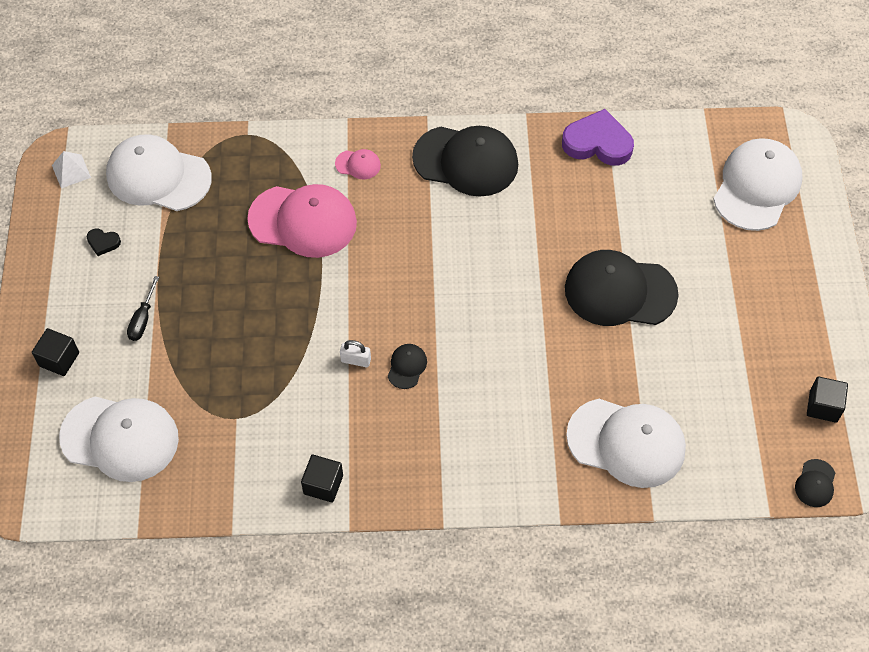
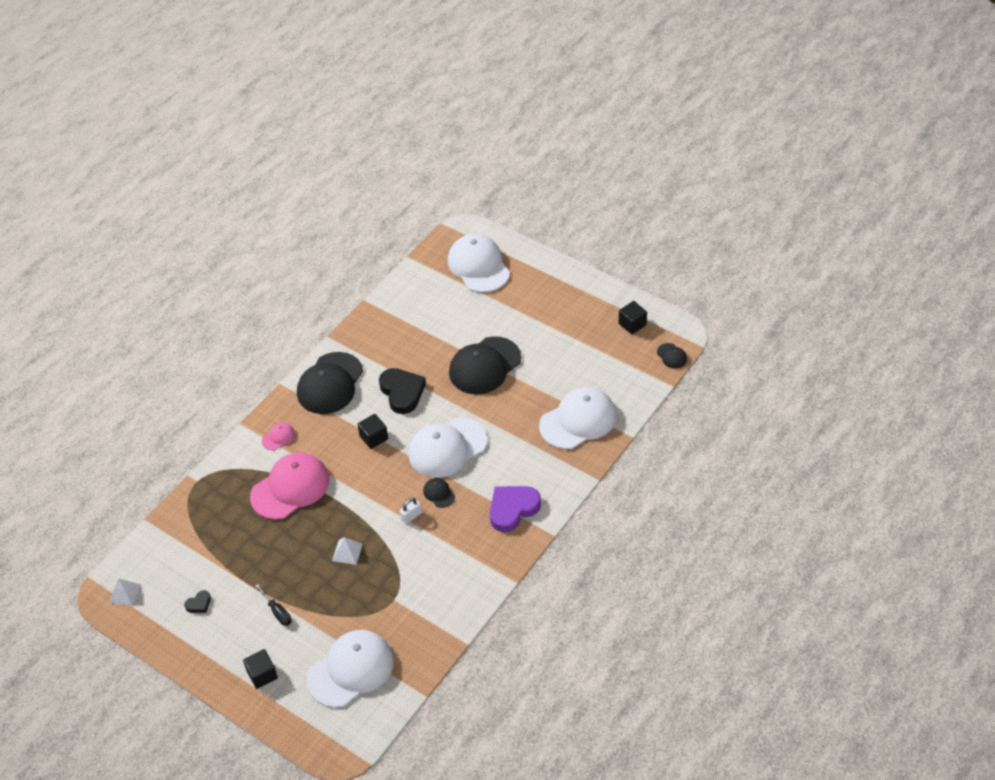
camera: 50 degrees left, 10 degrees down
(158, 176) = (179, 546): white cap -> white cap (447, 448)
(263, 331) = (347, 552): none -> white pyramid
(323, 484) = (477, 579): black cube -> black cube (374, 438)
(466, 161) = (330, 383): black cap -> black cap turned 150 degrees clockwise
(512, 236) = (402, 392): none -> black heart
(597, 143) = (380, 316): purple heart -> purple heart (512, 509)

